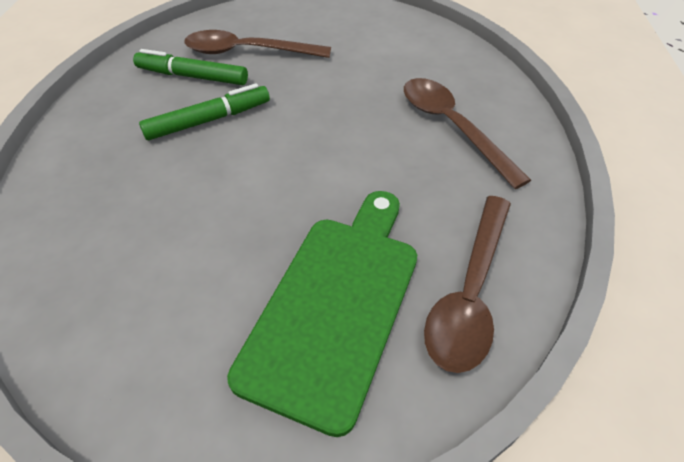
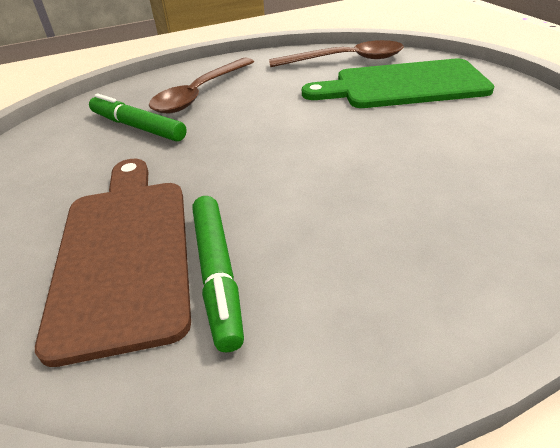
camera: 115 degrees left, 10 degrees down
(209, 120) = (295, 210): green marker -> green marker (138, 127)
(247, 52) = (124, 251): brown spoon -> brown cutting board

